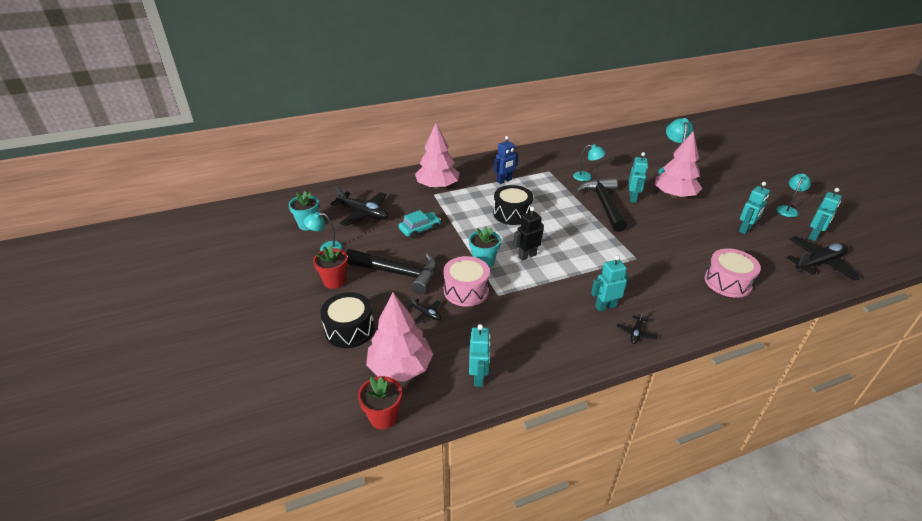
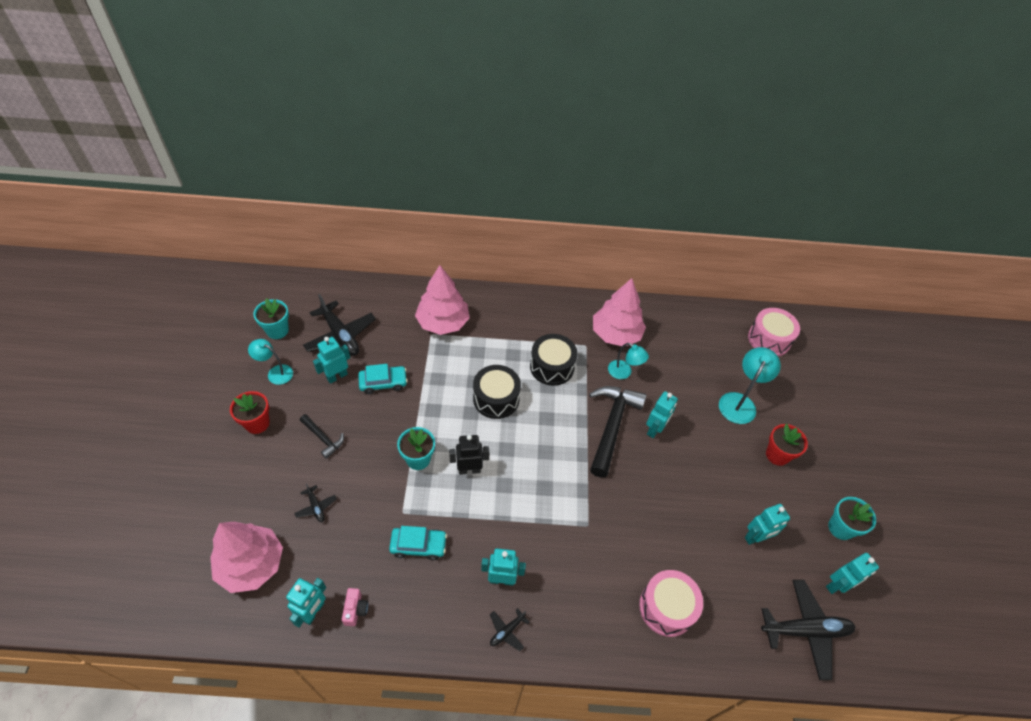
camera: 20 degrees right, 15 degrees up
(349, 329) = (234, 494): black drum -> black drum (552, 367)
(379, 236) = (337, 376): none -> turquoise robot
(383, 417) = (201, 617): red flower pot -> red flower pot (777, 455)
(398, 273) = (323, 438): black hammer -> black hammer, size x0.50
(466, 290) = (374, 492): pink drum -> pink drum (769, 339)
(504, 181) = (522, 342): blue robot -> none
(512, 363) = (355, 610): none -> pink camera
(527, 309) = (418, 545): none -> turquoise car
(674, 195) = (710, 445): pink tree -> pink tree (616, 334)
(787, 209) = (840, 528): turquoise lamp -> turquoise flower pot

